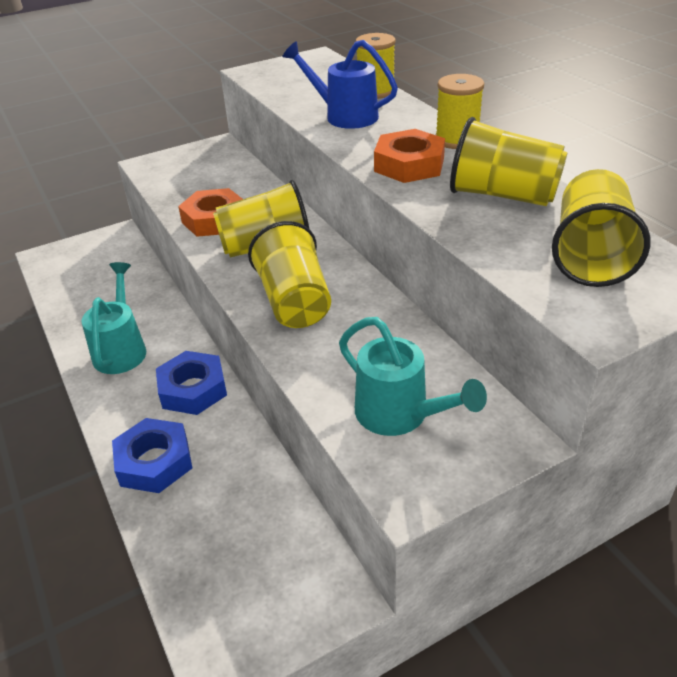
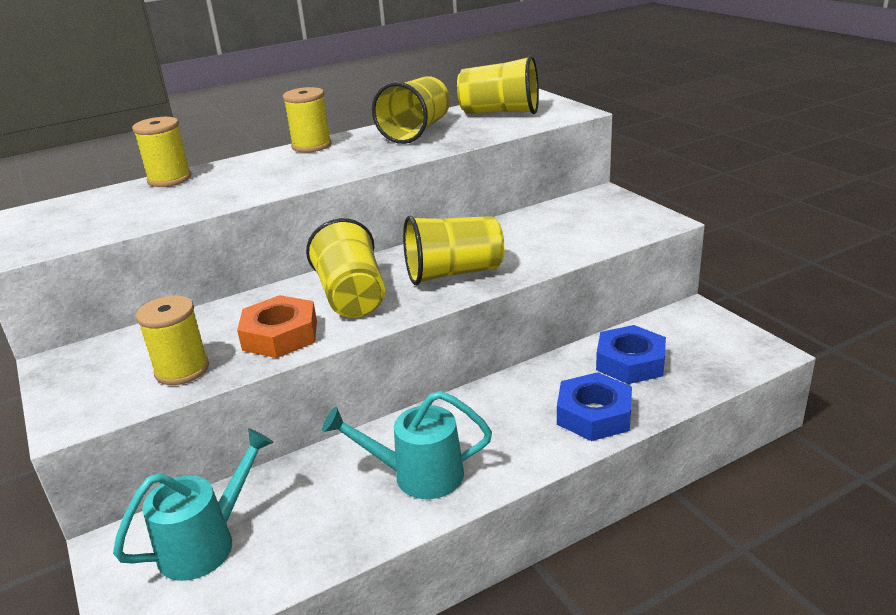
camera: 90 degrees left, 10 degrees down
(184, 189) = (182, 370): none -> yellow spool
(193, 389) = (490, 406): blue nut -> blue nut (630, 362)
(344, 116) = (223, 188): blue watering can -> none
(400, 415) = (592, 225): turquoise watering can -> turquoise watering can (207, 542)
(409, 165) = (352, 159): orange nut -> none

